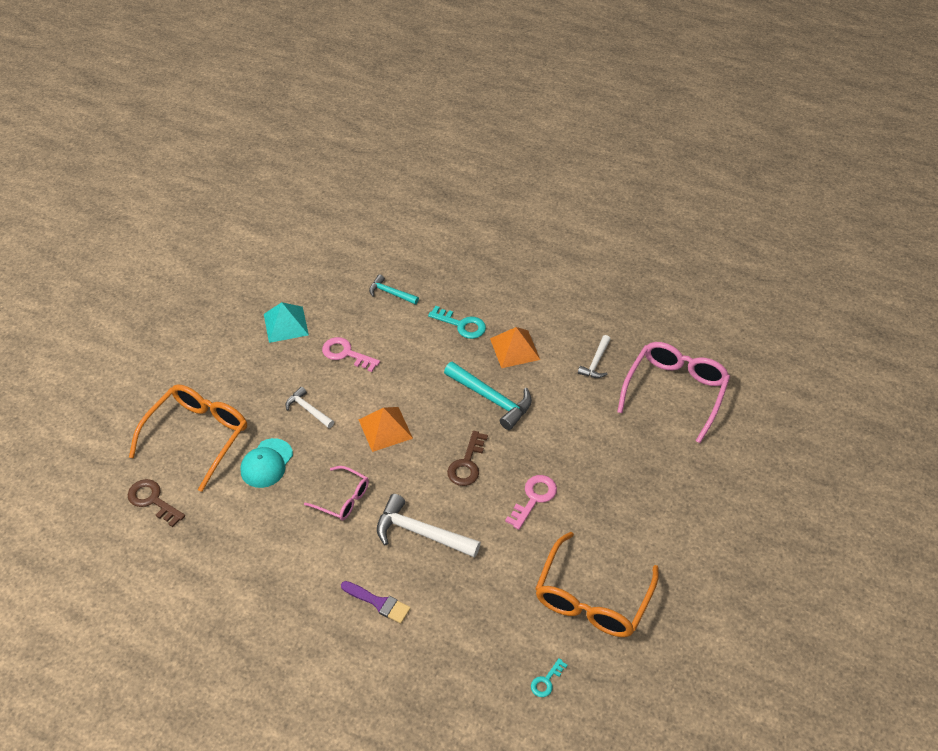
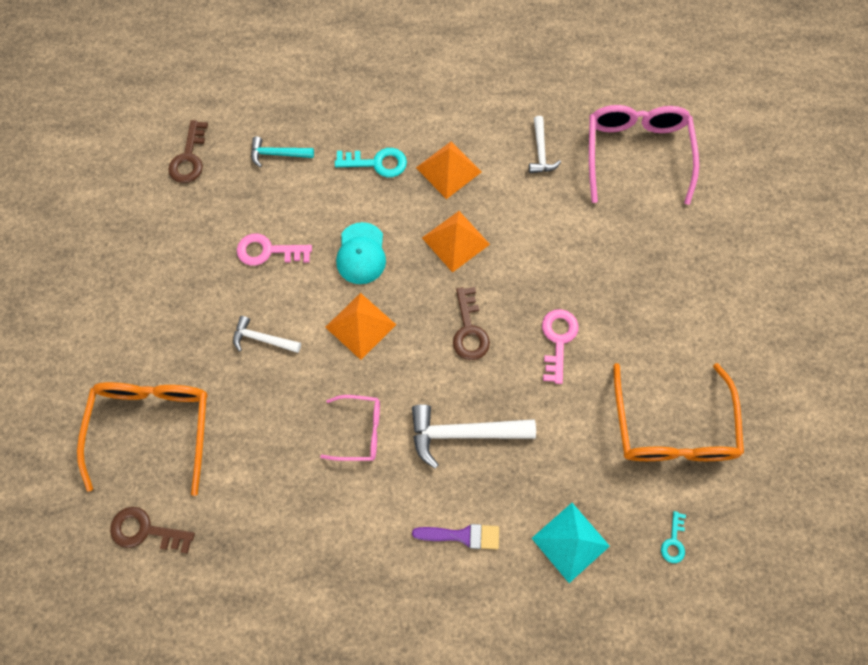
camera: 25 degrees left, 20 degrees up
(266, 463) = (251, 425): turquoise cap -> turquoise cap (361, 253)
(285, 324) = (178, 242): turquoise pyramid -> turquoise pyramid (570, 542)
(325, 273) = (189, 158): none -> brown key
(492, 399) = (455, 241): turquoise hammer -> orange pyramid

